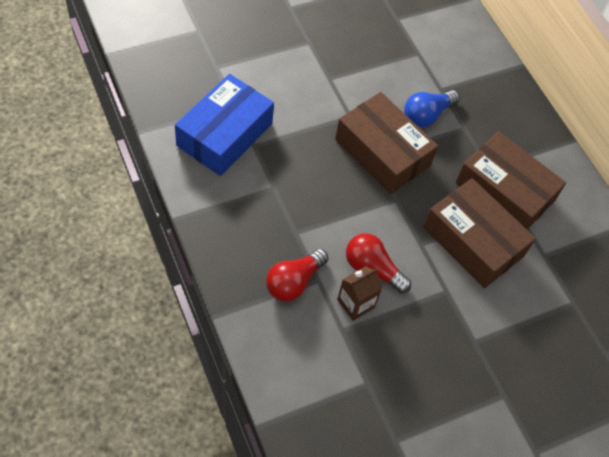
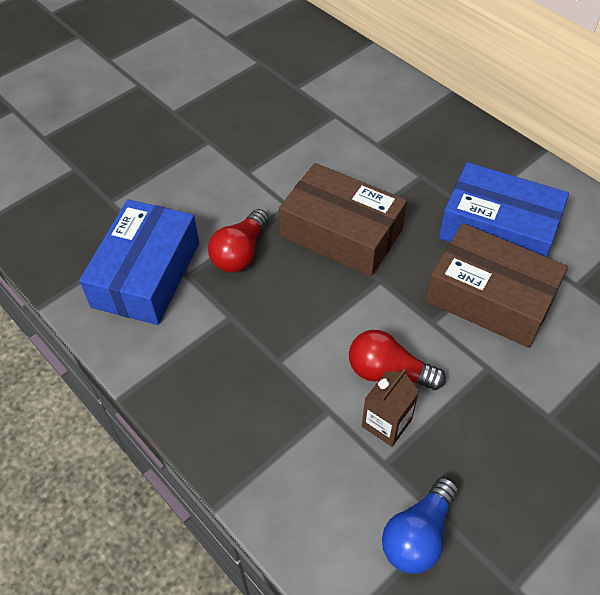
camera: 10 degrees left, 5 degrees down
(294, 282) = (299, 424): red light bulb -> red light bulb (240, 253)
(427, 115) = (373, 176): blue light bulb -> blue light bulb (418, 535)
(504, 192) = (498, 230): brown box -> blue box

